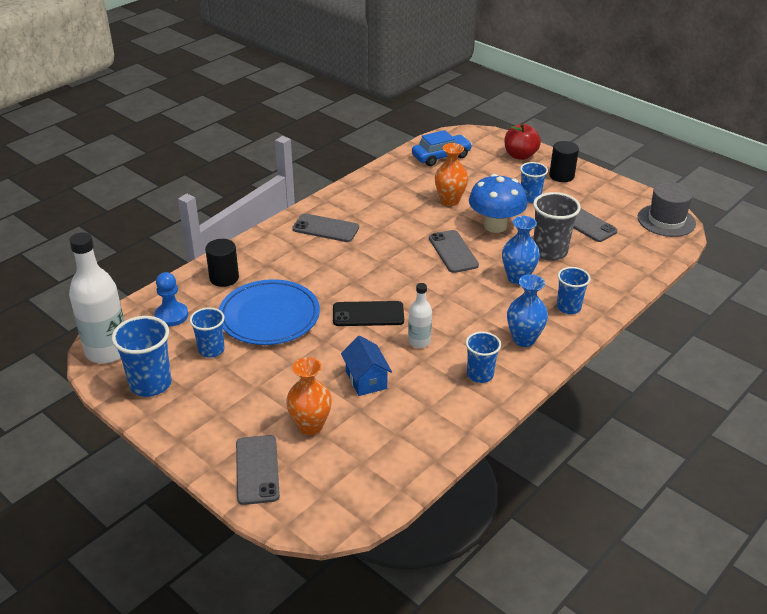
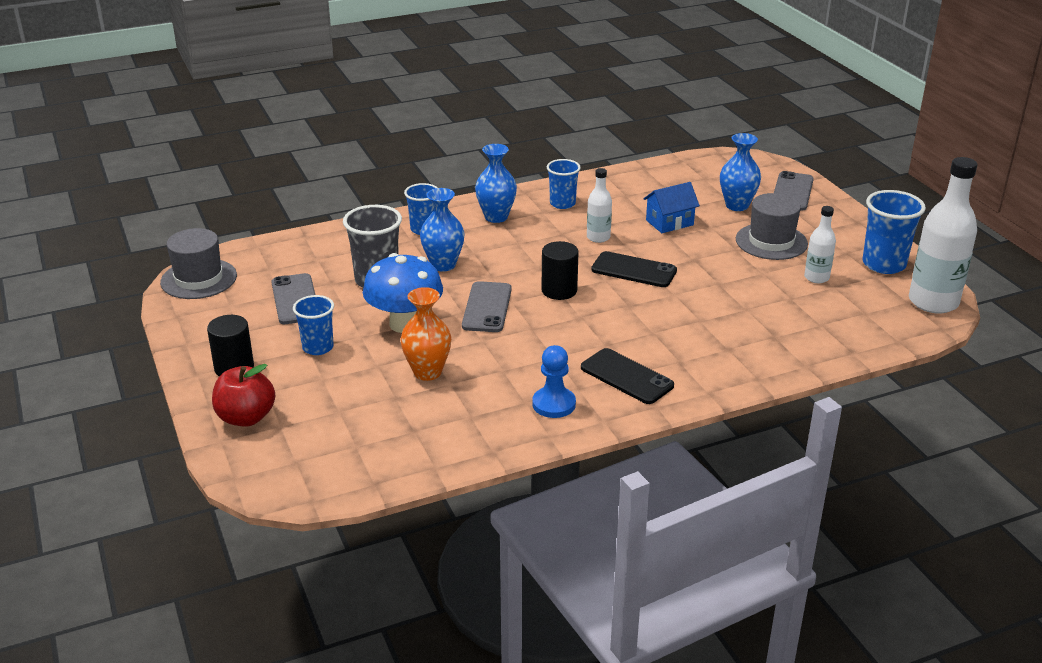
camera: 155 degrees left, 5 degrees down
(171, 315) = (858, 319): blue pawn -> blue pawn (554, 404)
(211, 350) = (816, 278): blue cup -> white bottle
(224, 278) = (787, 346): black cylinder -> black cylinder (559, 290)
(261, 383) = (771, 241): none -> grey hat
(269, 316) = (744, 293): blue plate -> none
(310, 426) = (737, 205): orange vase -> blue vase
(325, 228) = (626, 377): grey phone -> black phone
(366, 380) = (669, 222): blue house -> blue house turned 60 degrees clockwise
(441, 156) = (366, 451): blue car -> none

